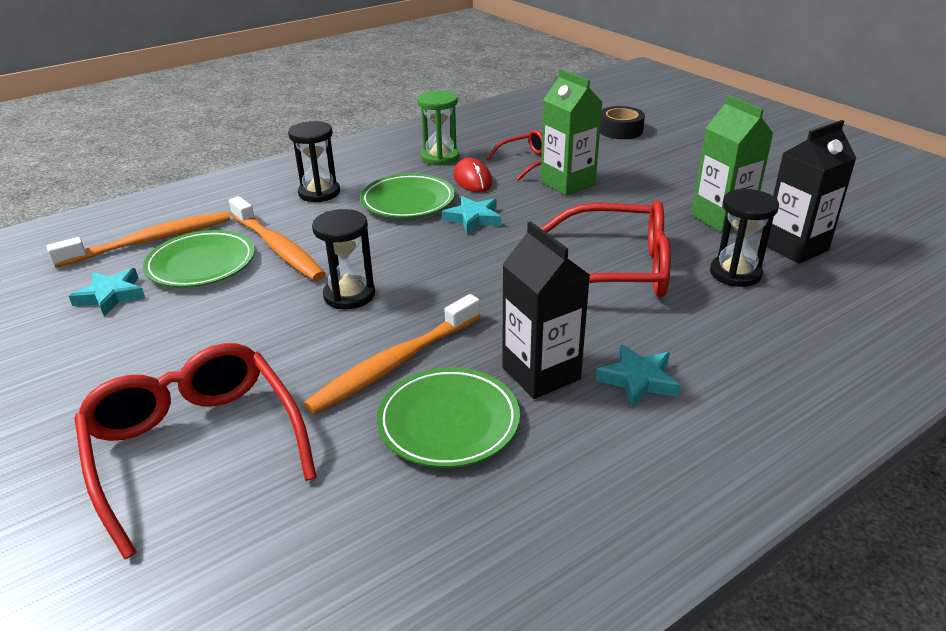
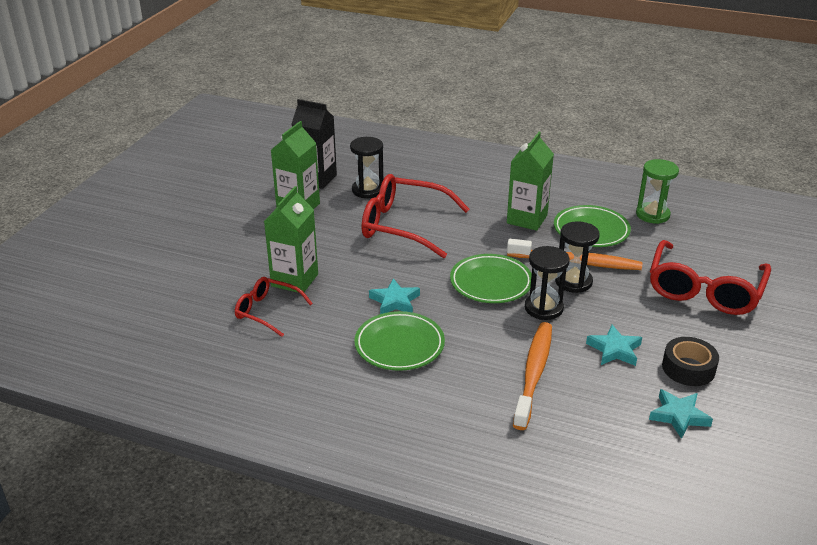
camera: 125 degrees left, 0 degrees up
(150, 241) = (608, 455): orange toothbrush -> none
(201, 264) = (597, 398): green plate -> green plate (491, 283)
(319, 193) = (433, 405): black hourglass -> black hourglass (573, 282)
(440, 157) = (298, 368): green hourglass -> green hourglass (652, 214)
(472, 180) = (329, 329): red mouse -> none
(541, 373) = (527, 219): black carton -> green carton
(617, 269) = (403, 225): red glasses -> red glasses turned 45 degrees counterclockwise
(620, 130) = (154, 288): black tape -> black tape (688, 368)
(638, 380) = (498, 194): turquoise star -> turquoise star (614, 350)

